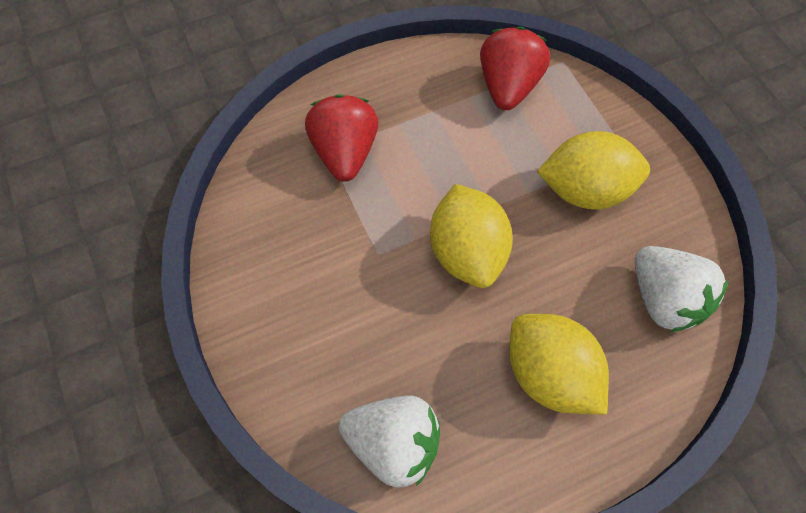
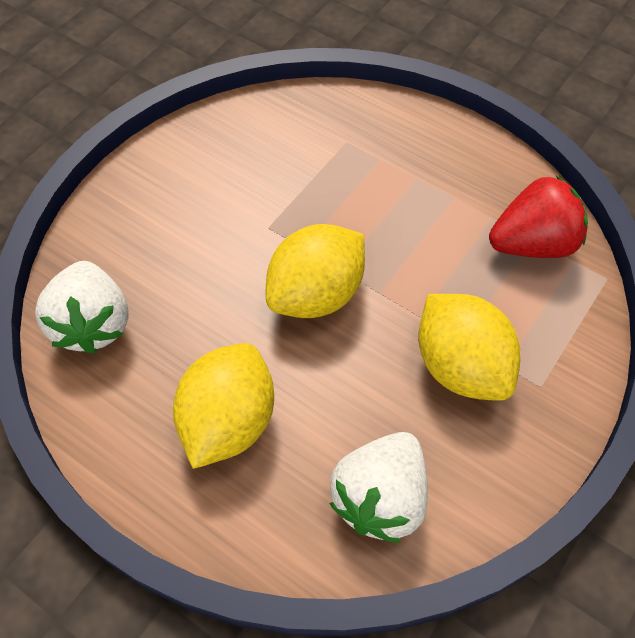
camera: 60 degrees right, 5 degrees down
(345, 152) = (354, 154): red strawberry -> none

